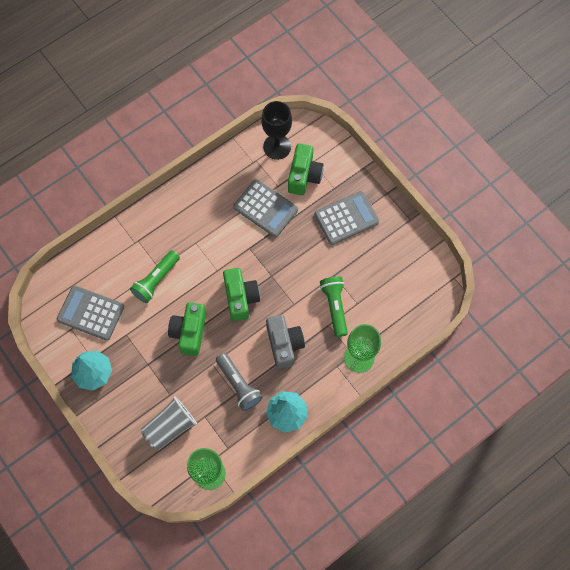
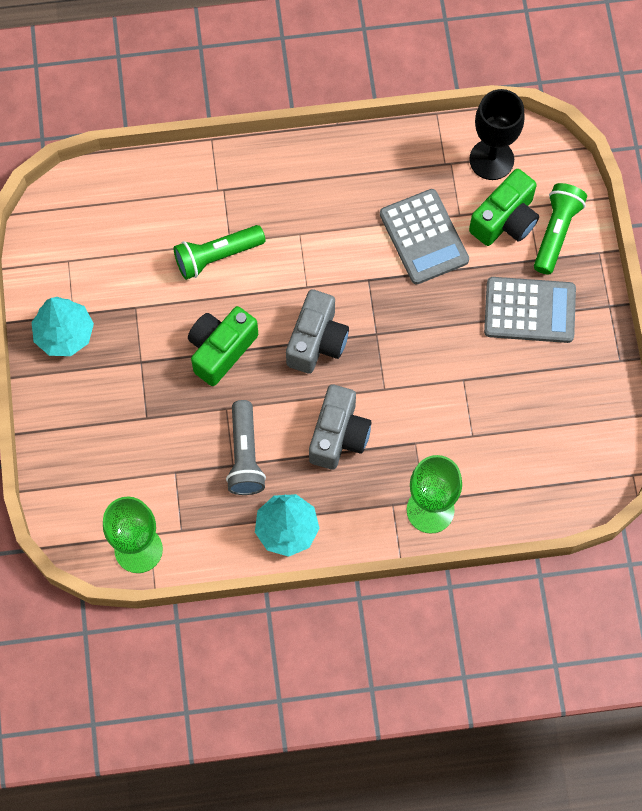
camera: 30 degrees right, 0 degrees up
(91, 313) = (105, 253): grey calculator -> none
(170, 427) = (122, 460): grey cup -> none
(241, 298) = (317, 341): green camera -> grey camera
(334, 307) = (438, 423): green flashlight -> green flashlight (556, 232)

